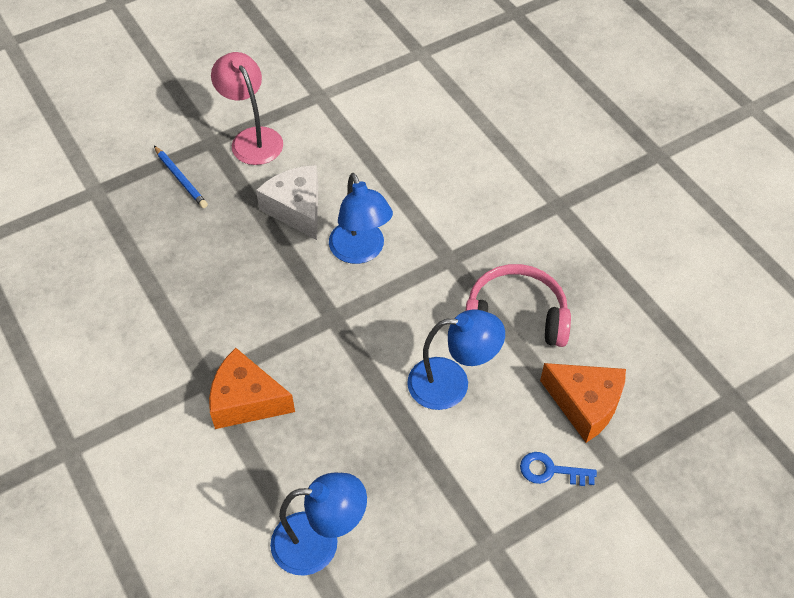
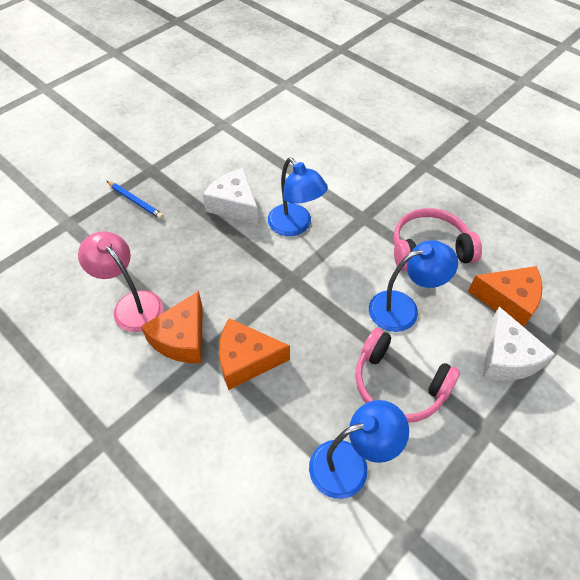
camera: 15 degrees left, 0 degrees up
(183, 359) = (182, 338): none -> orange cheese
(252, 138) = (182, 162): pink lamp -> pink lamp (132, 304)
(408, 470) = (398, 385): none -> pink headphones
(551, 471) = (506, 357): blue key -> white cheese

